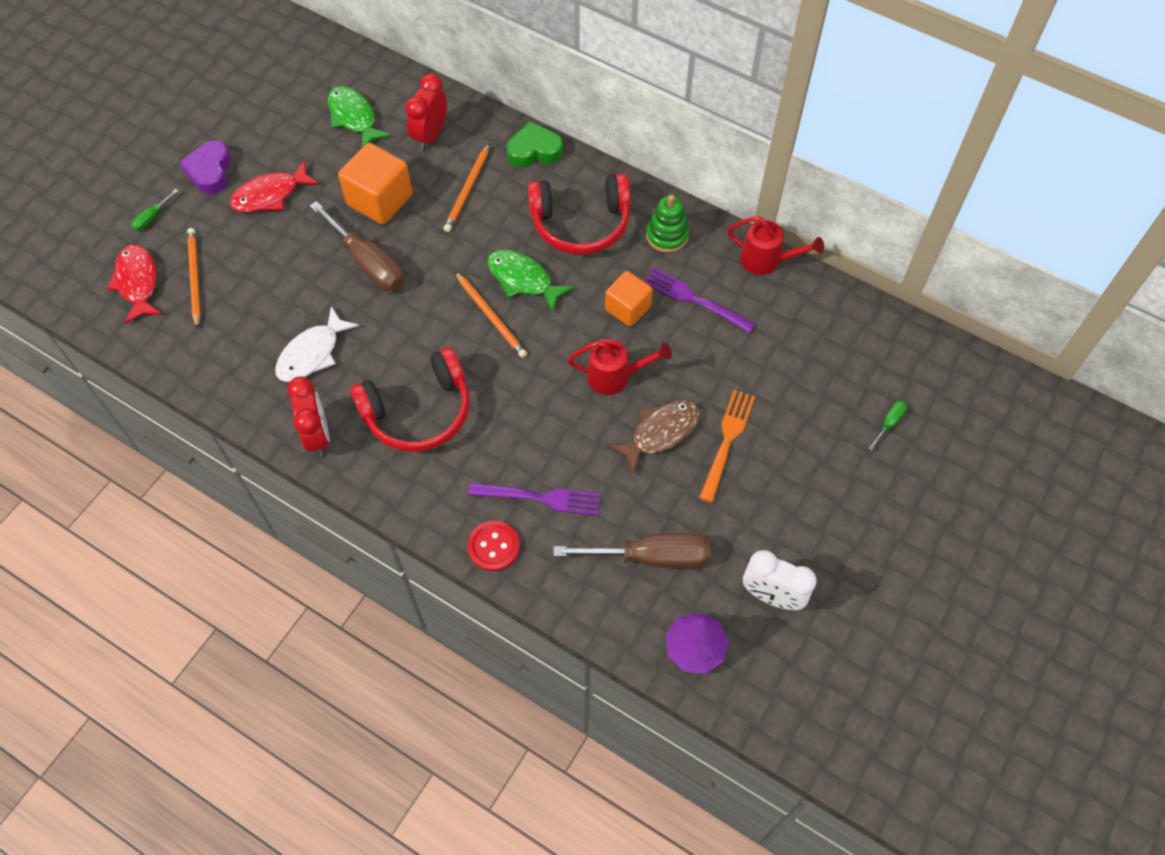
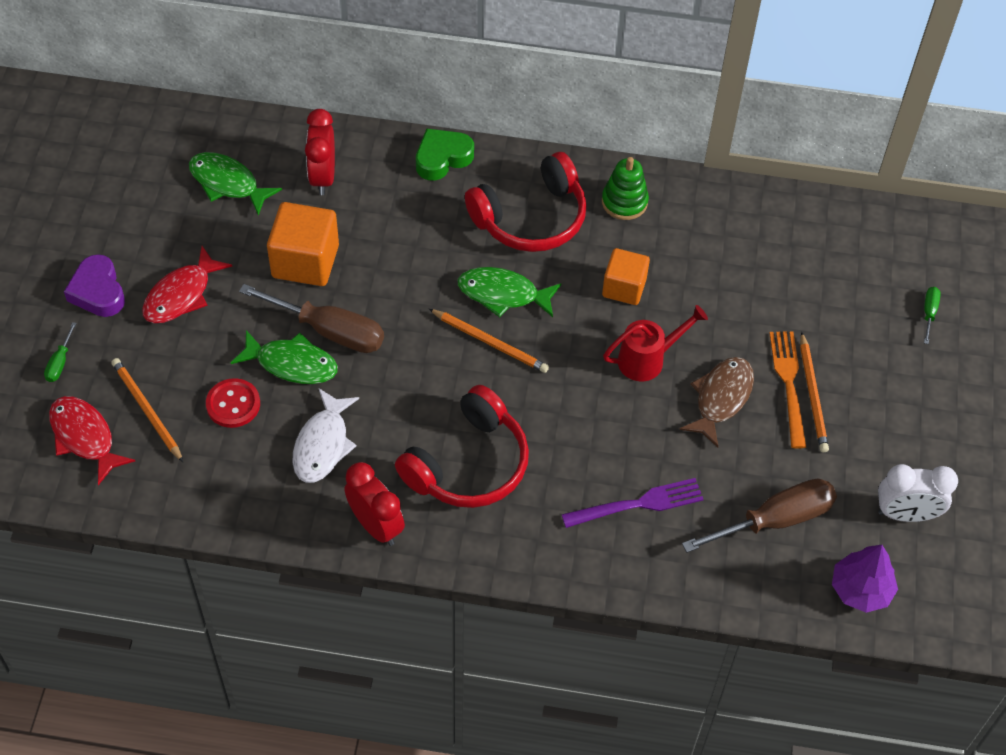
camera: 25 degrees left, 5 degrees down
(324, 279) = (292, 364): none -> green fish
(467, 190) = (394, 221): orange pencil -> orange pencil (813, 395)
(494, 546) = (618, 568): red button -> red button (233, 404)
(694, 299) = (685, 257): purple fork -> none
(766, 261) = (734, 195): red watering can -> none

